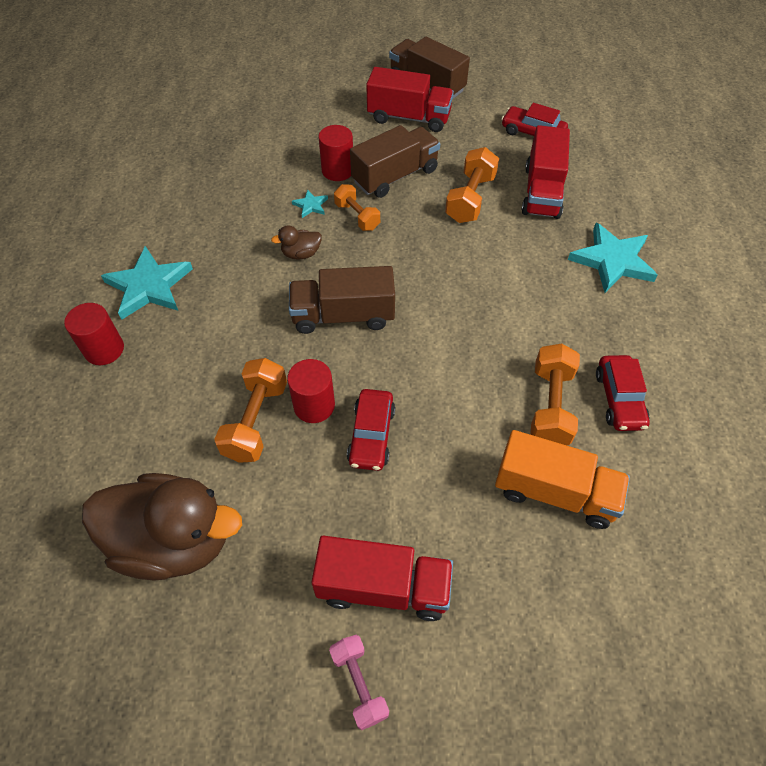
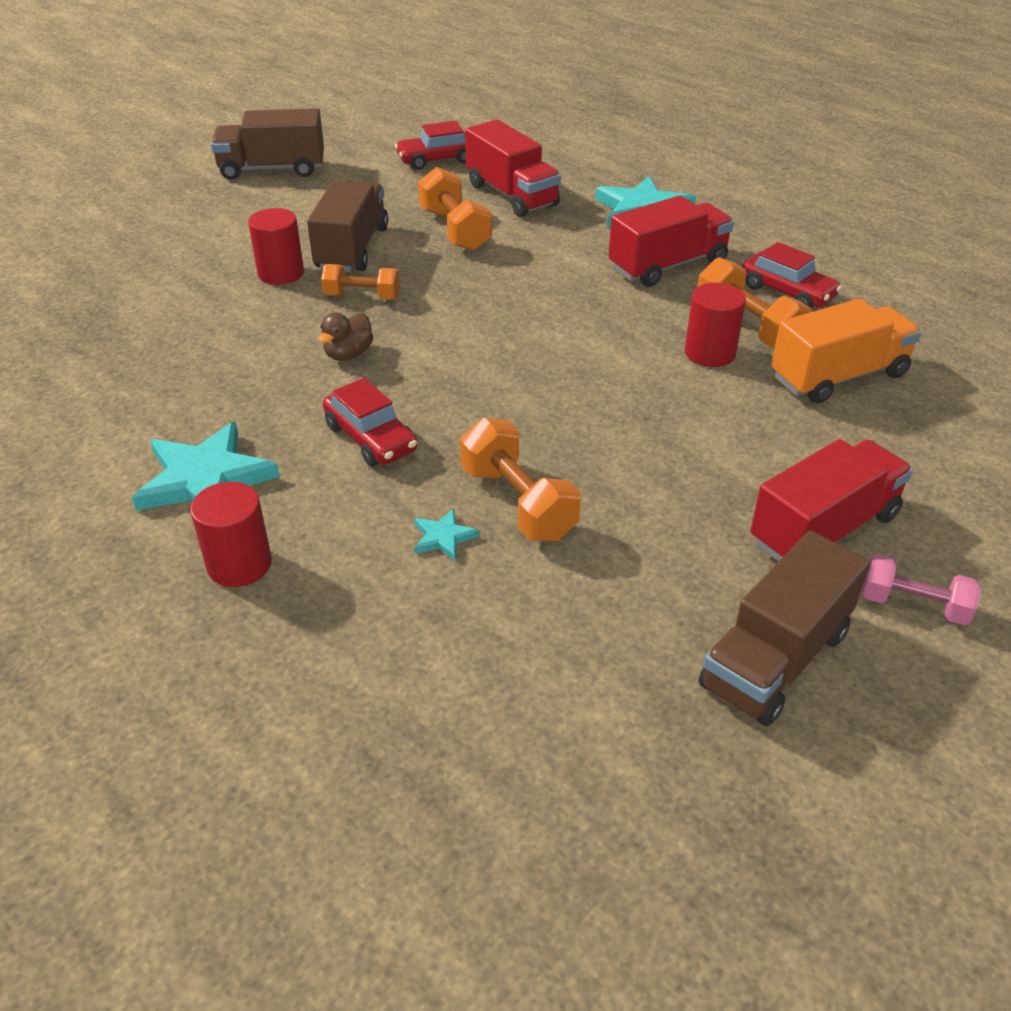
camera: 45 degrees left, 15 degrees down
(174, 541) = (593, 649): brown duck -> none
(310, 205) = (295, 313): turquoise star -> turquoise star (443, 537)
(314, 405) = (555, 454): red cylinder -> red cylinder (710, 353)
(343, 315) = (472, 374): brown truck -> brown truck (775, 659)
(371, 435) = (642, 439): red car -> red car (371, 438)
(409, 118) = (294, 200): red truck -> red truck (668, 265)

